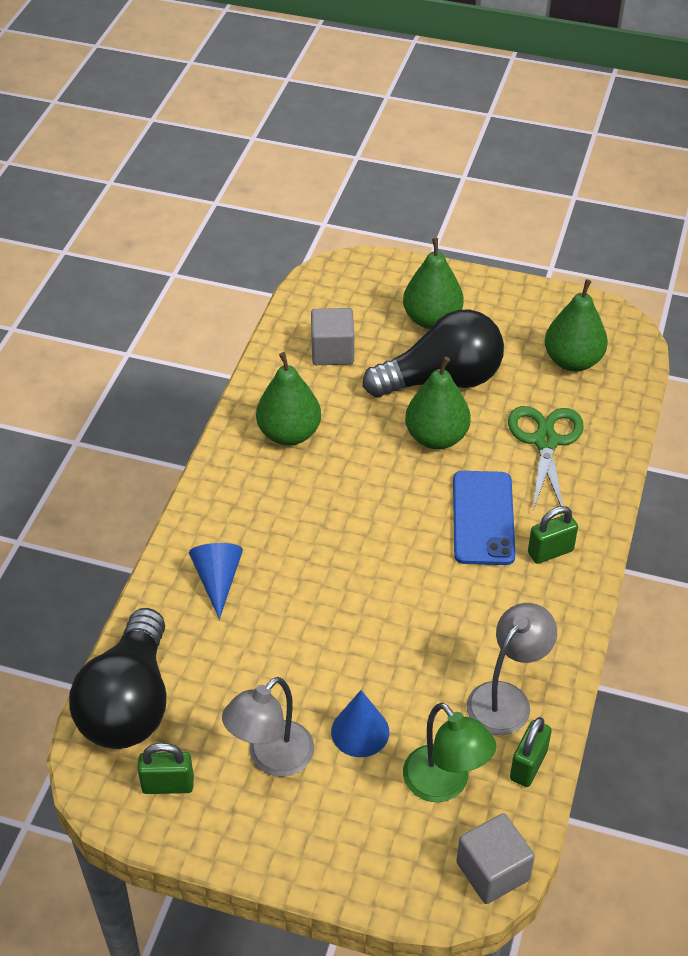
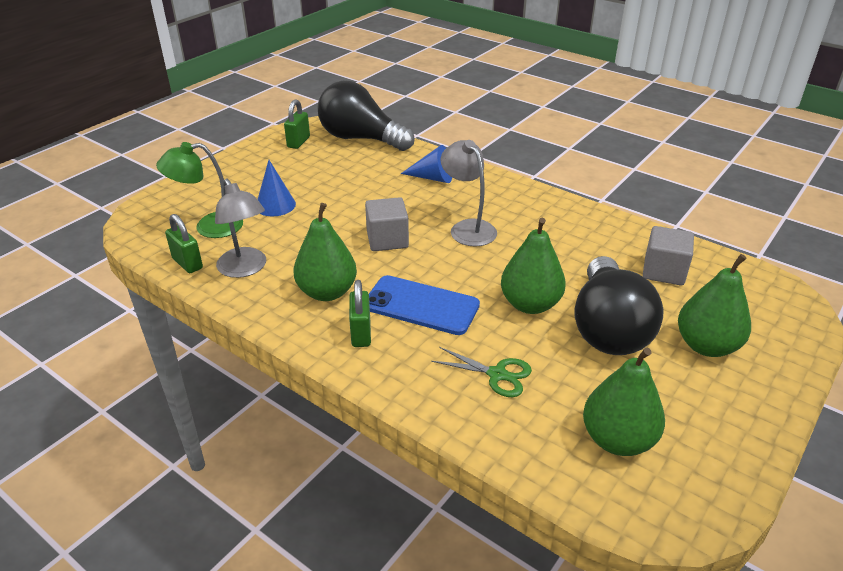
camera: 110 degrees right, 10 degrees down
(271, 758) = (285, 173): grey lamp -> grey lamp (468, 228)
(289, 434) = (563, 230): green pear -> green pear (327, 292)
(492, 871) = (136, 230): grey cube -> grey cube (387, 240)
(545, 441) = (497, 374): green scissors -> green scissors, size x0.64

